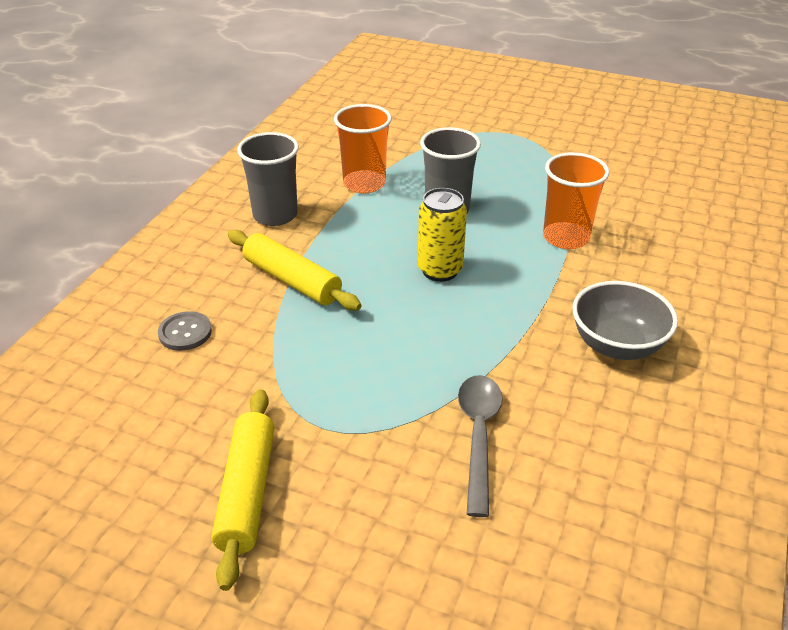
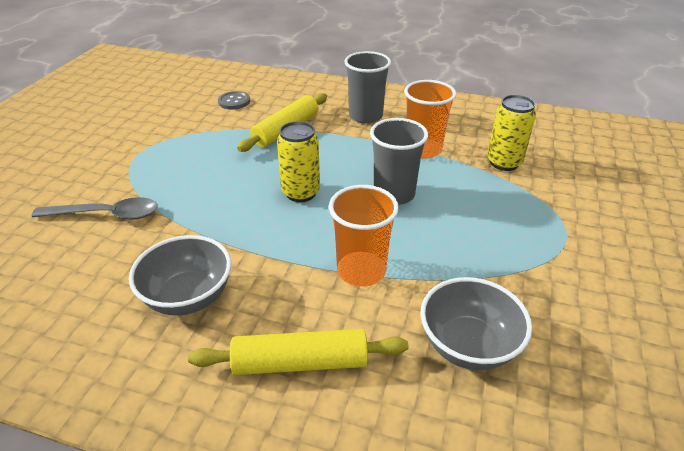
camera: 85 degrees right, 0 degrees up
(246, 492) = (97, 134): yellow rolling pin -> yellow rolling pin (300, 362)
(398, 142) = (504, 163): none -> yellow can
(642, 195) = (468, 345): none -> grey bowl

